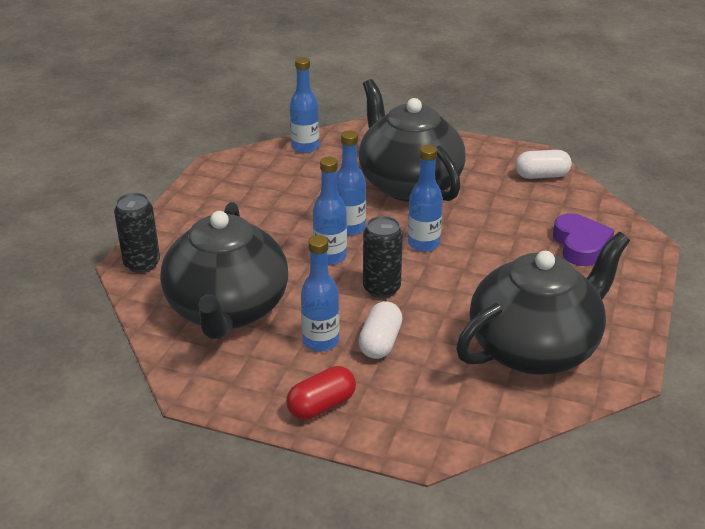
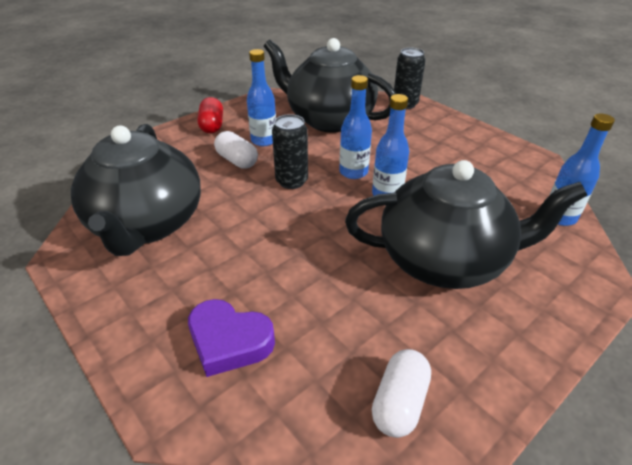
camera: 120 degrees right, 5 degrees up
(423, 244) = (330, 225): blue bottle -> none

